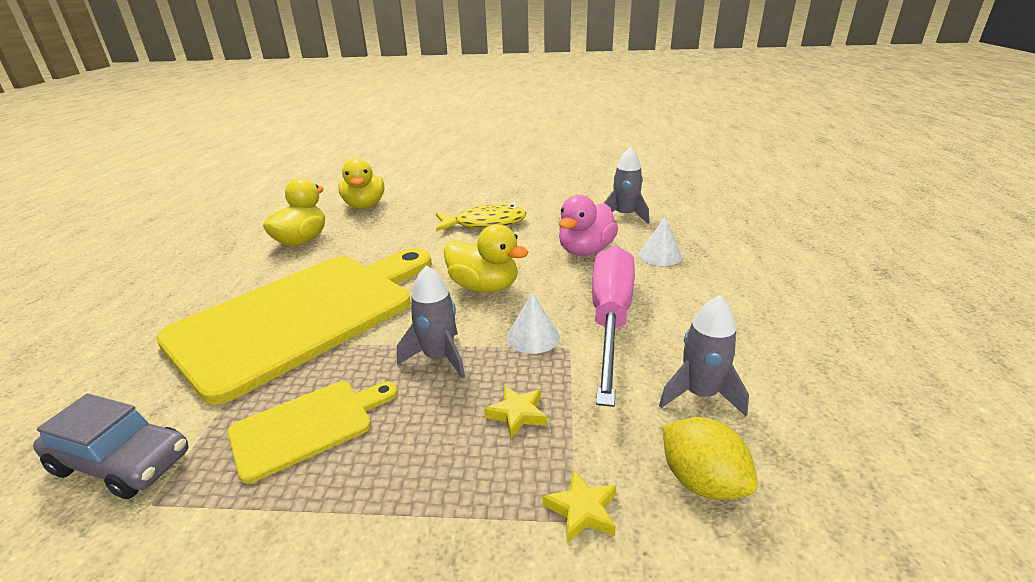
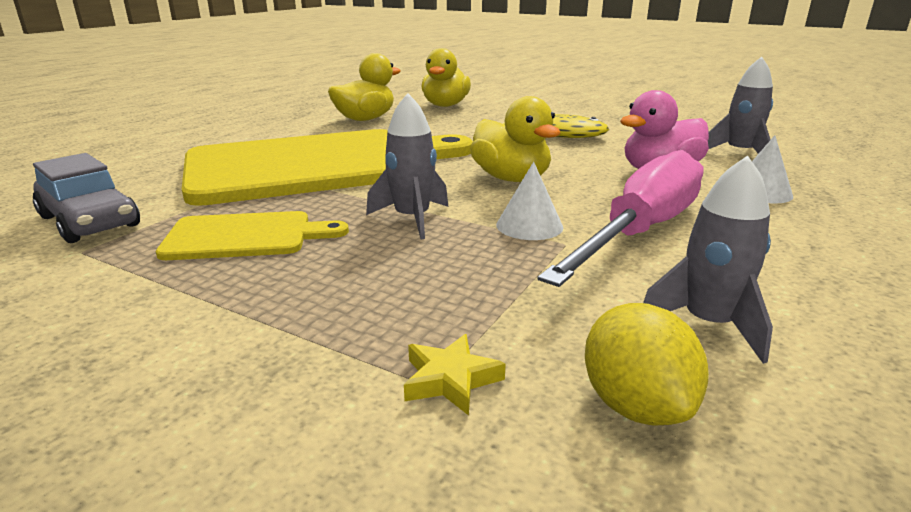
camera: 25 degrees right, 5 degrees down
(517, 414) = (453, 280): yellow star -> none

